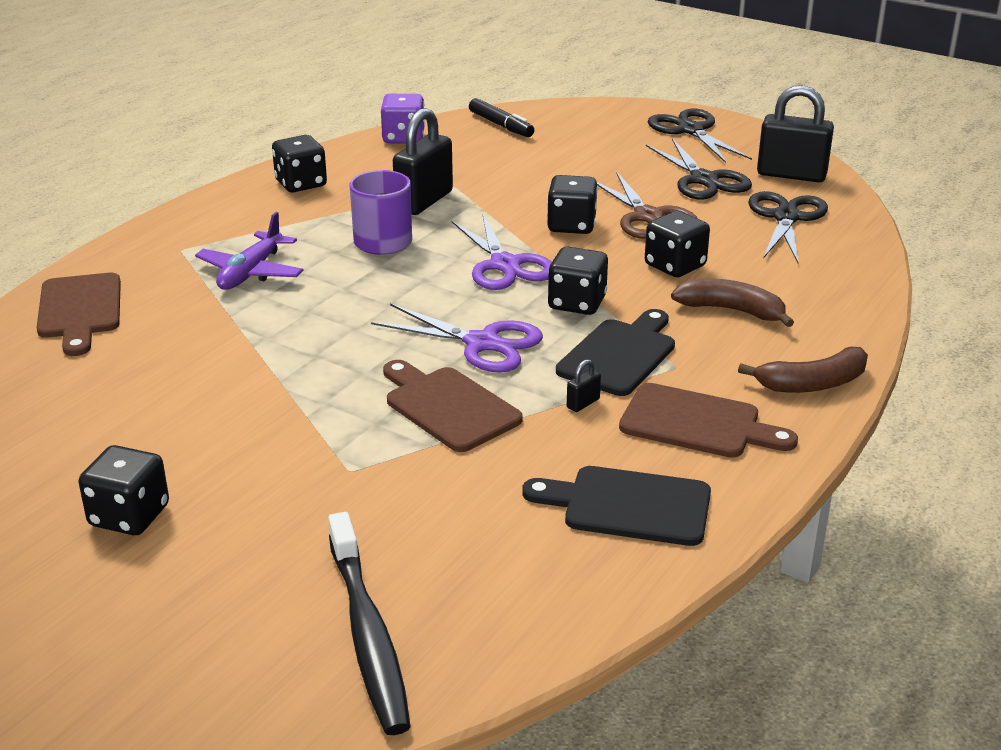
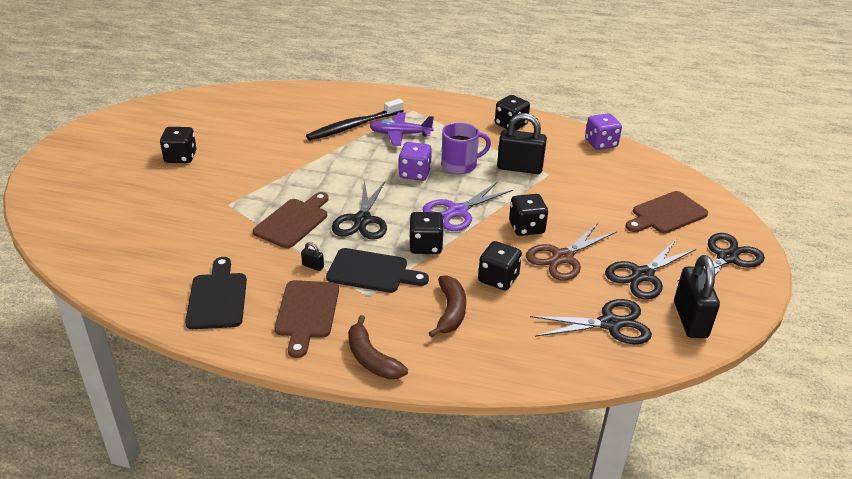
camera: 70 degrees right, 5 degrees up
(80, 310) = (340, 101): brown cutting board -> brown cutting board (666, 214)
(368, 634) = (106, 235): black toothbrush -> black toothbrush (353, 126)
(380, 280) = (414, 173): none -> purple dice
(482, 343) = (362, 220): purple scissors -> black scissors
(501, 125) = (654, 174): black marker -> none

